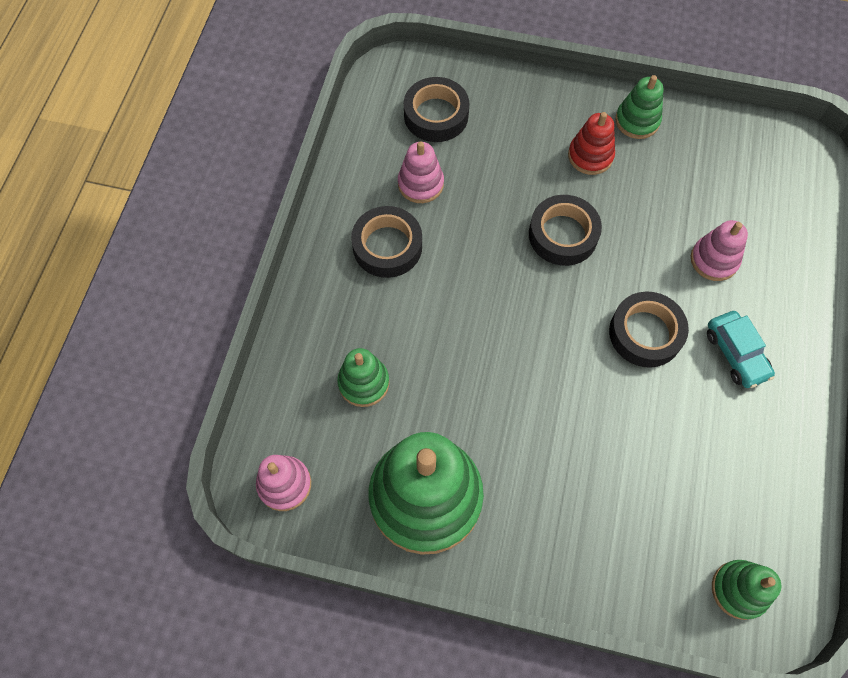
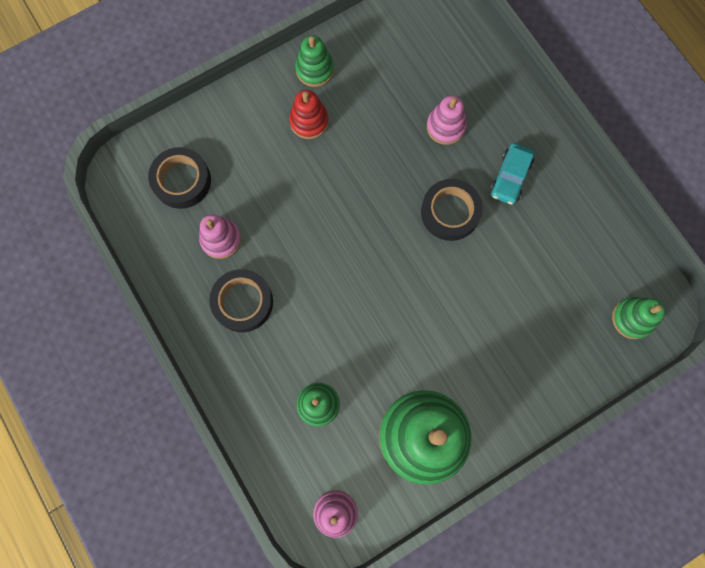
camera: 45 degrees left, 10 degrees up
(563, 235) = (343, 192): black tape -> none
(736, 354) = (510, 177): turquoise car -> turquoise car turned 90 degrees clockwise

